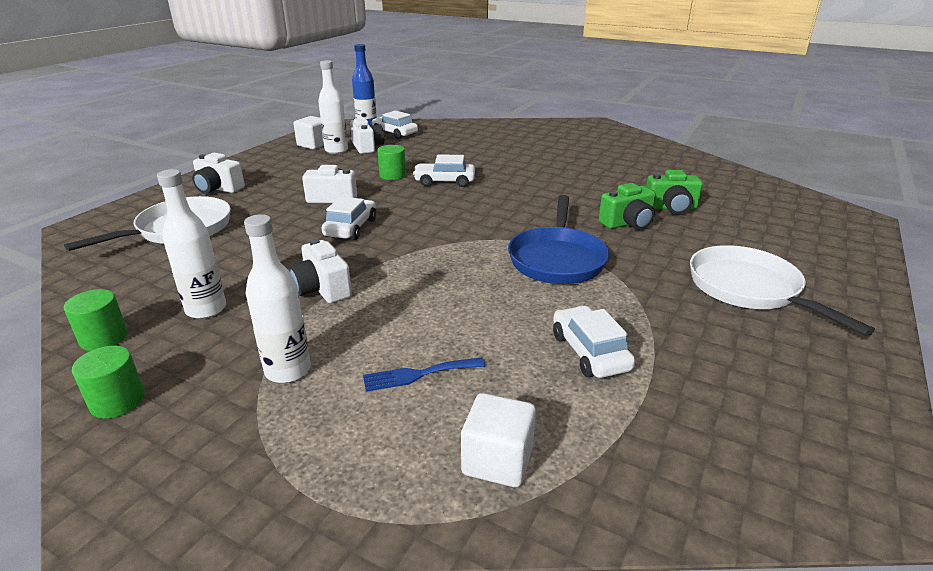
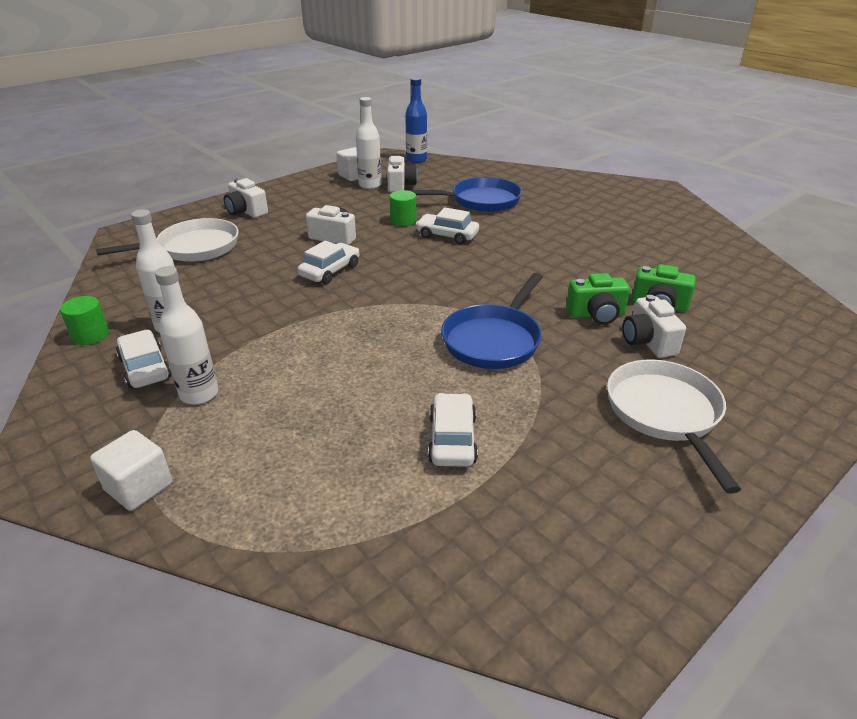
camera: 20 degrees right, 5 degrees up
(117, 401) = (73, 389): green cylinder -> none
(322, 289) = (269, 327): white camera -> white camera (648, 342)
(395, 133) = (437, 172): white car -> white car (145, 368)
(418, 374) = (294, 423): blue fork -> none
(454, 150) = (481, 201): none -> blue pan
(497, 460) = (304, 512): white cube -> white cube (139, 487)

